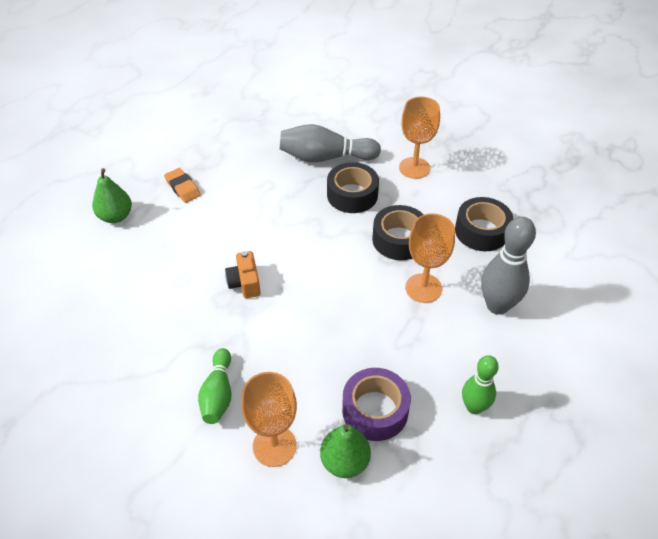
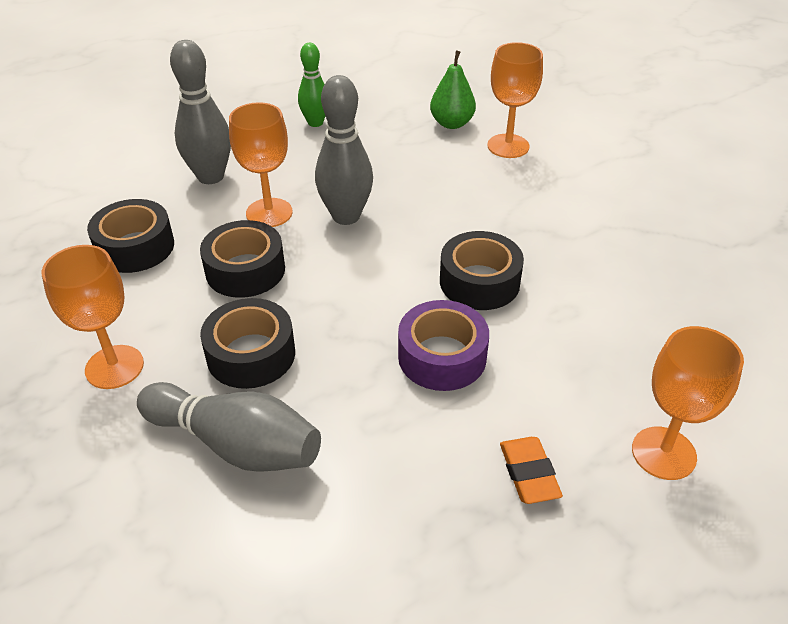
camera: 155 degrees left, 5 degrees down
(116, 216) = (663, 453): green pear -> orange goblet
(218, 394) = (549, 191): green bowling pin -> none
(245, 283) = (479, 282): orange camera -> black tape
(367, 305) = (346, 216): none -> grey bowling pin
(375, 410) = (403, 143): purple tape -> purple tape (442, 356)

